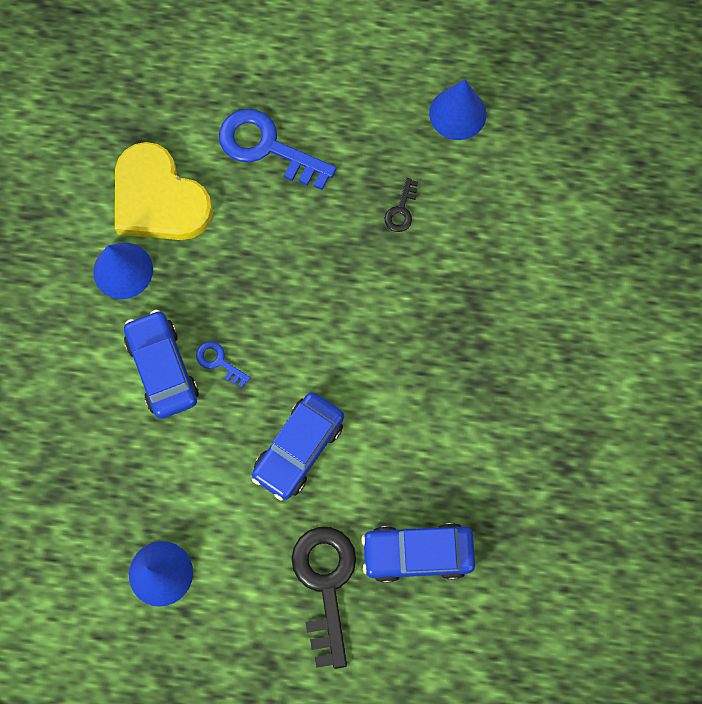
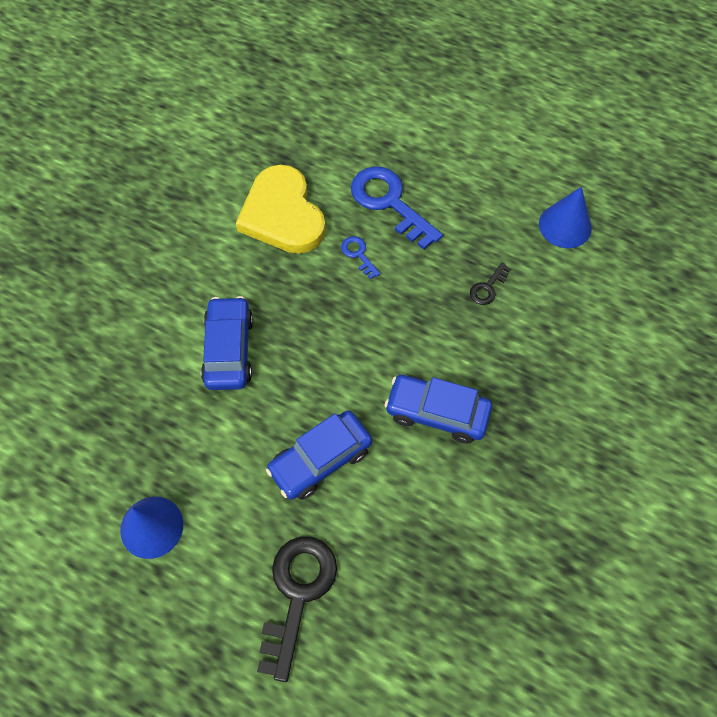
camera: 20 degrees right, 10 degrees down
(123, 270) = (229, 260): blue cone -> none
(219, 362) = (279, 361): blue key -> blue key (358, 255)
(417, 553) = (395, 597): blue car -> blue car (437, 413)

